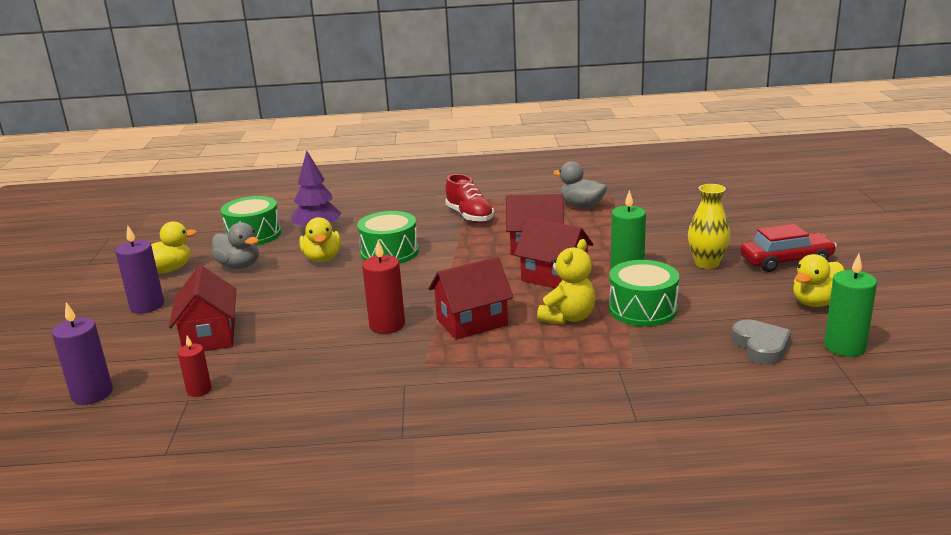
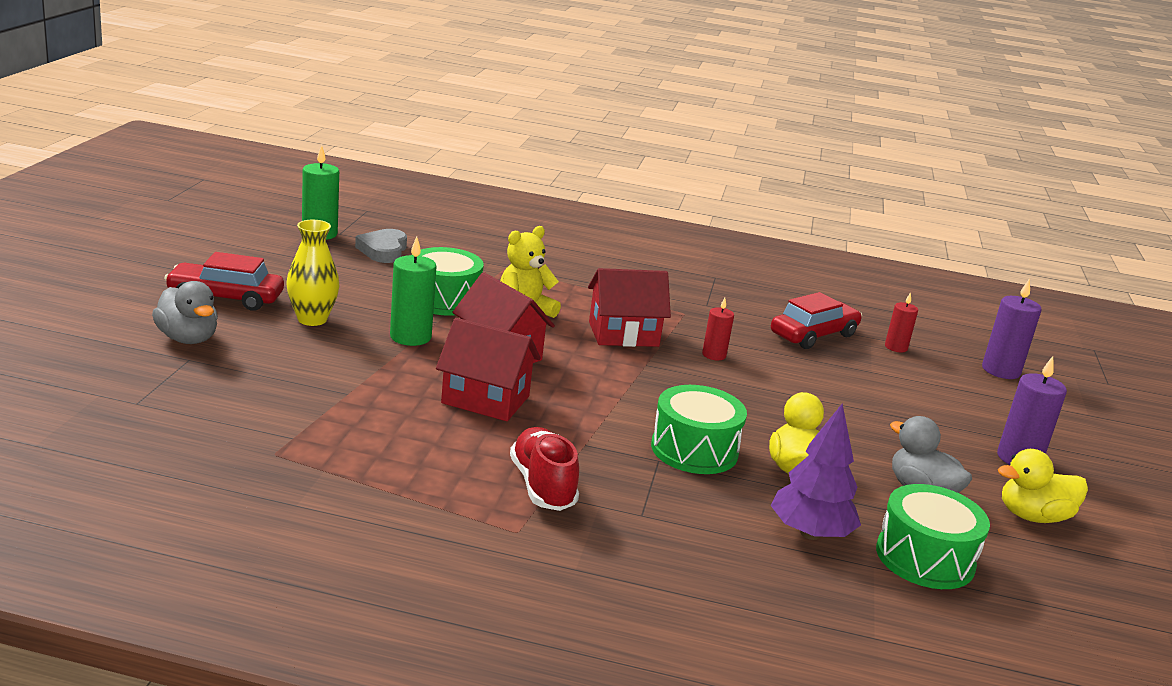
camera: 170 degrees left, 0 degrees up
(210, 336) = (912, 396): red house -> none
(287, 379) = (813, 335): none -> red car
(387, 325) = (714, 355): red candle -> red candle, size x0.61
(581, 206) = (347, 450): grey duck -> grey duck (188, 339)
(816, 302) = (276, 261): yellow duck -> none

